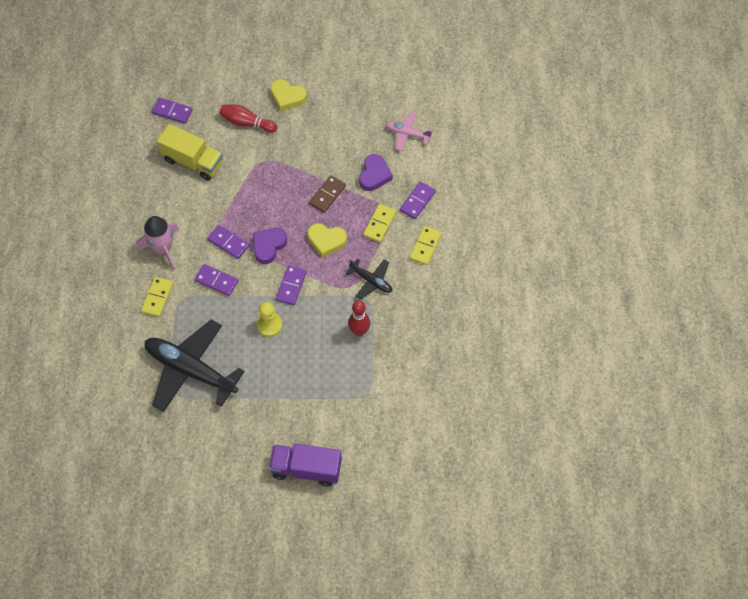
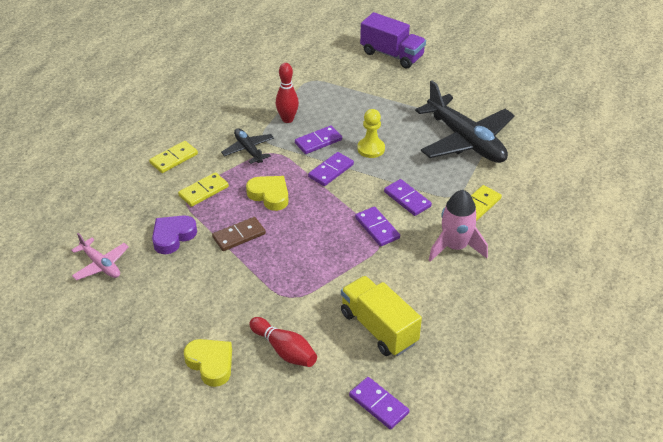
camera: 155 degrees left, 20 degrees down
(268, 246) = (334, 210): purple heart -> none
(417, 201) = (148, 197): purple domino -> purple domino (318, 141)

